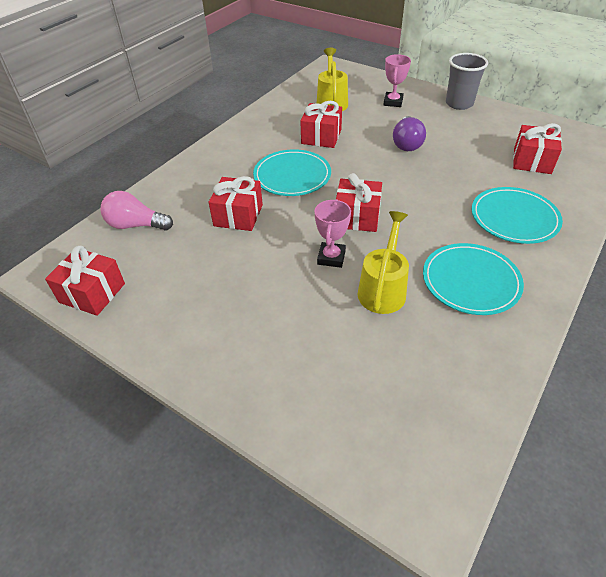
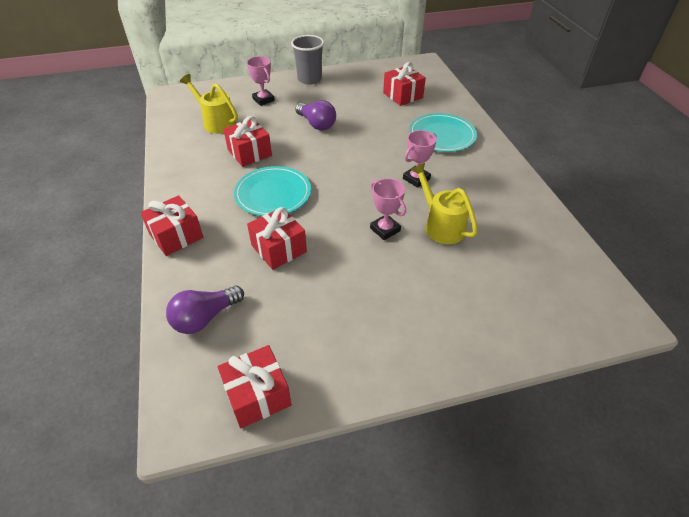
camera: 50 degrees left, 0 degrees up
(136, 225) = (205, 318): pink light bulb -> purple light bulb
(357, 217) = (360, 192): red gift -> red gift (176, 236)
(424, 238) = (416, 179): none -> pink trophy
(471, 281) = (473, 186): turquoise plate -> none

